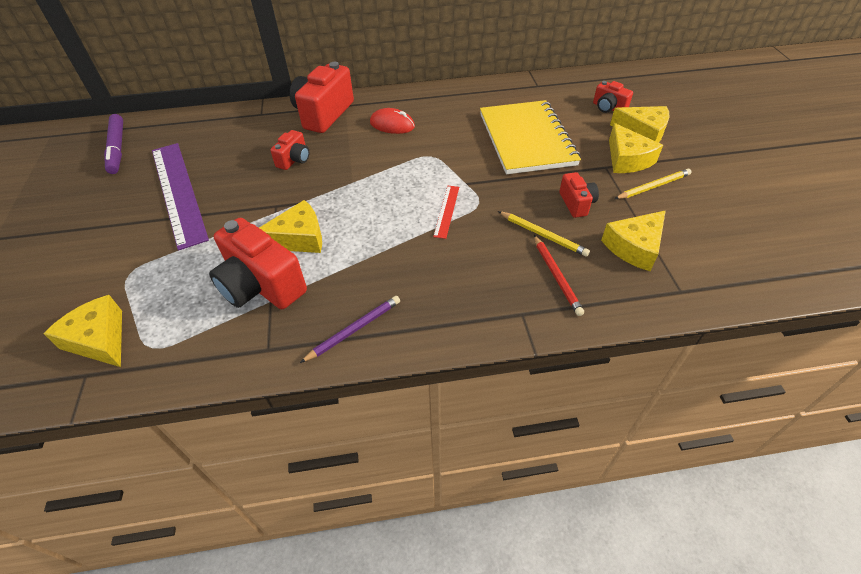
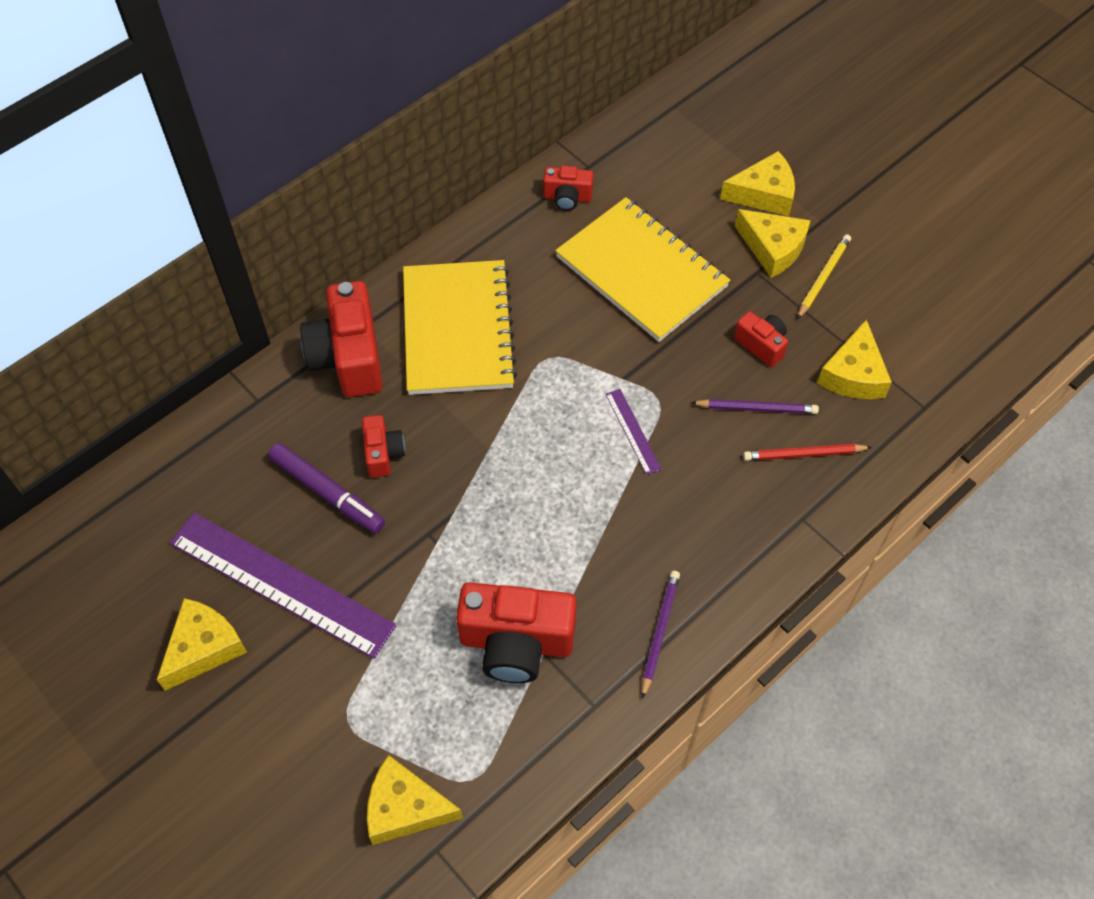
camera: 35 degrees left, 10 degrees up
(117, 149) = (111, 567): purple marker -> purple marker (327, 493)
(299, 238) = (500, 561): yellow cheese -> yellow cheese (204, 648)
(392, 125) = (458, 330): red mouse -> yellow notebook
(446, 211) = (632, 431): red ruler -> purple ruler
(543, 235) = (756, 408): yellow pencil -> purple pencil
(556, 276) = (804, 454): red pencil -> red pencil turned 135 degrees clockwise
(608, 108) = (700, 169): red camera -> red camera (567, 197)

